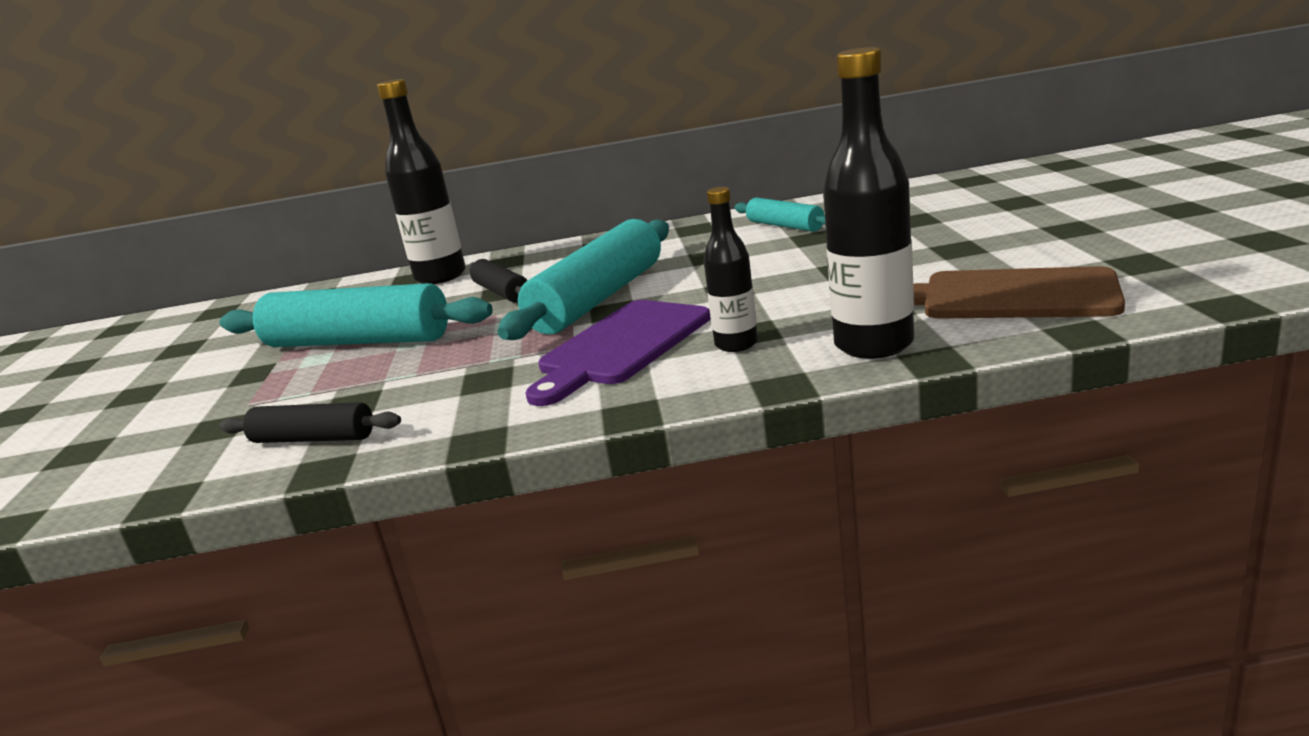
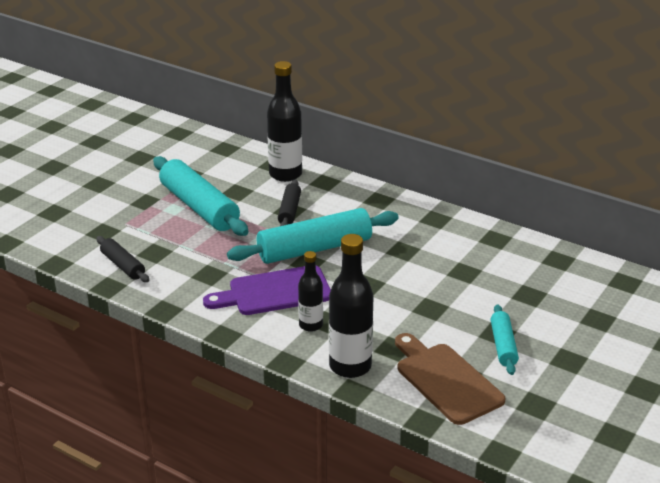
camera: 35 degrees right, 10 degrees up
(785, 226) = (471, 251): turquoise rolling pin -> turquoise rolling pin (503, 345)

